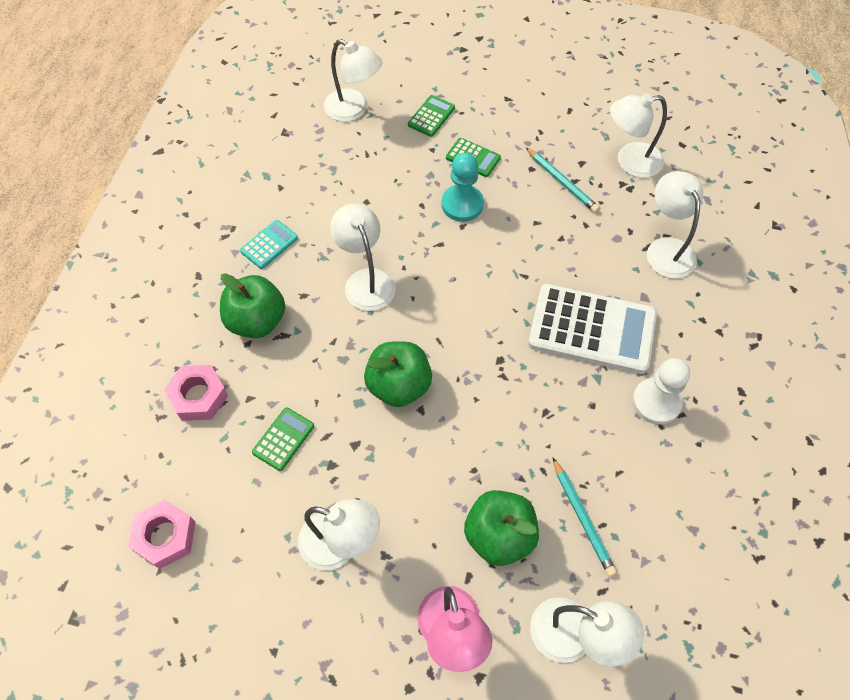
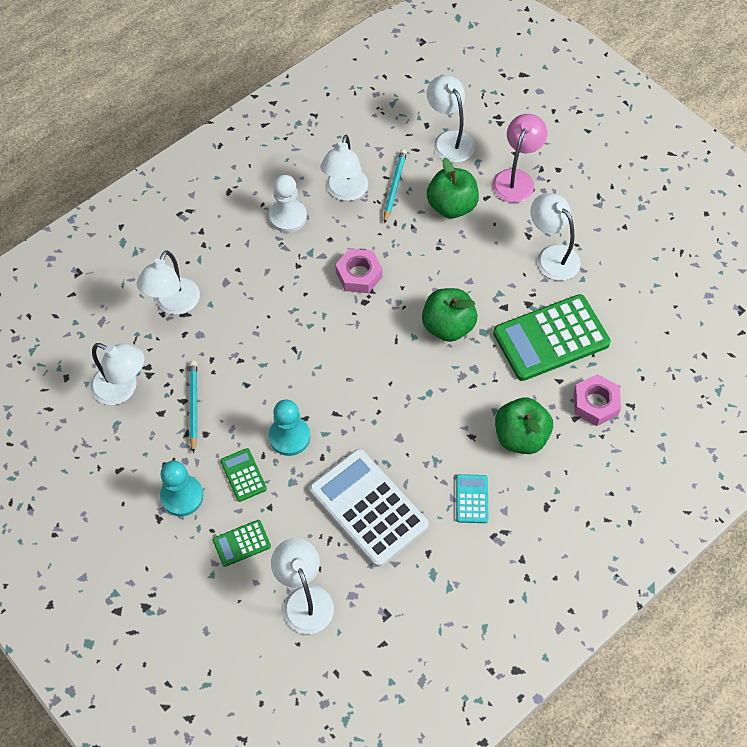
camera: 145 degrees left, 0 degrees up
(165, 536) = (662, 323): pink nut -> pink nut (359, 275)
(269, 245) = (472, 499): turquoise calculator -> turquoise calculator turned 105 degrees clockwise
(283, 439) = (551, 338): green calculator -> green calculator, size x2.17
(366, 280) = (415, 418): white lamp -> white lamp (345, 192)
(505, 120) = (182, 496): none -> turquoise pawn
(592, 329) = (284, 283): white calculator -> white calculator (368, 507)

